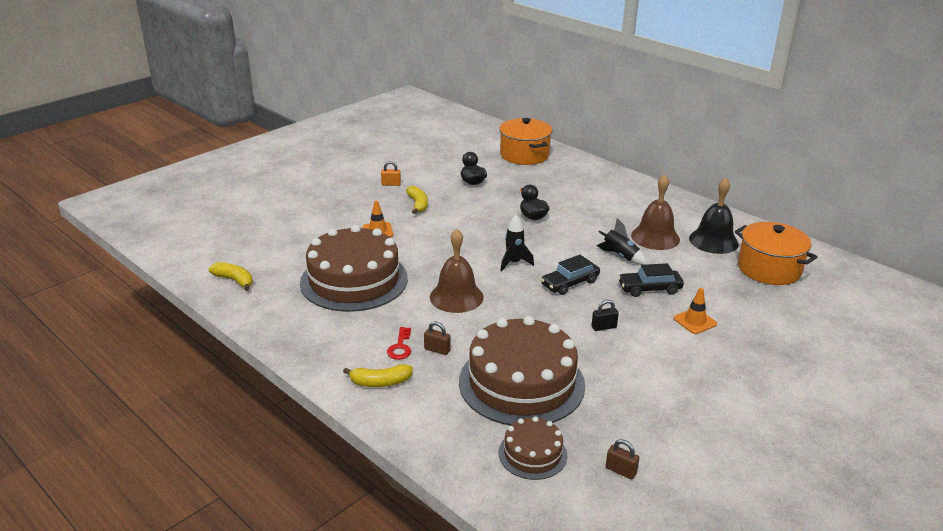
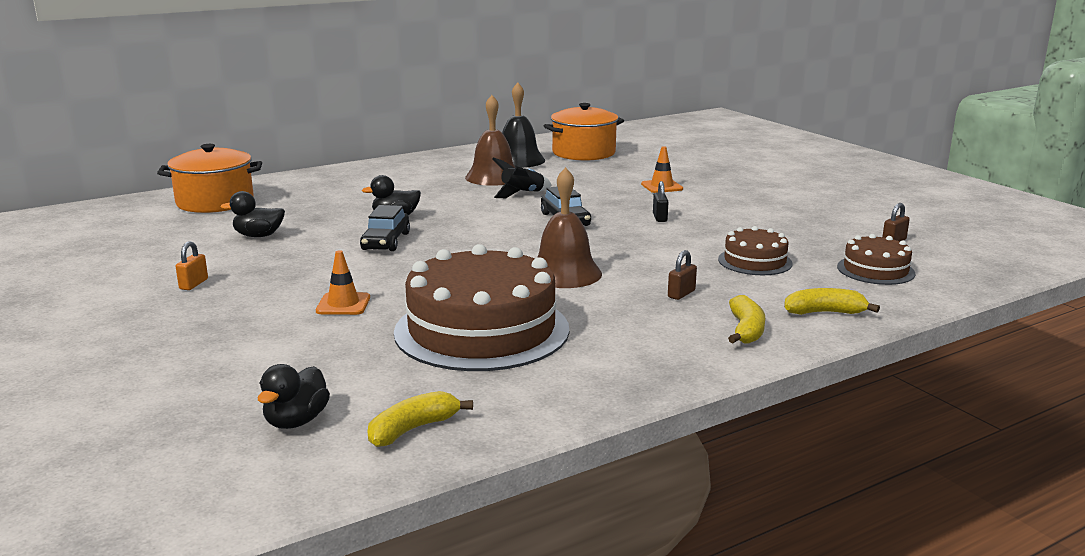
camera: 75 degrees left, 10 degrees down
(240, 249) = (296, 421): none -> black duck
(400, 347) = (669, 313): red key -> none
(418, 204) = (287, 272): yellow banana -> yellow banana (825, 312)
(514, 263) = (502, 238): black rocket -> none
(521, 383) = (755, 261): brown cake -> brown cake, size x0.49
(649, 289) = (595, 193): black car -> black car (386, 241)

